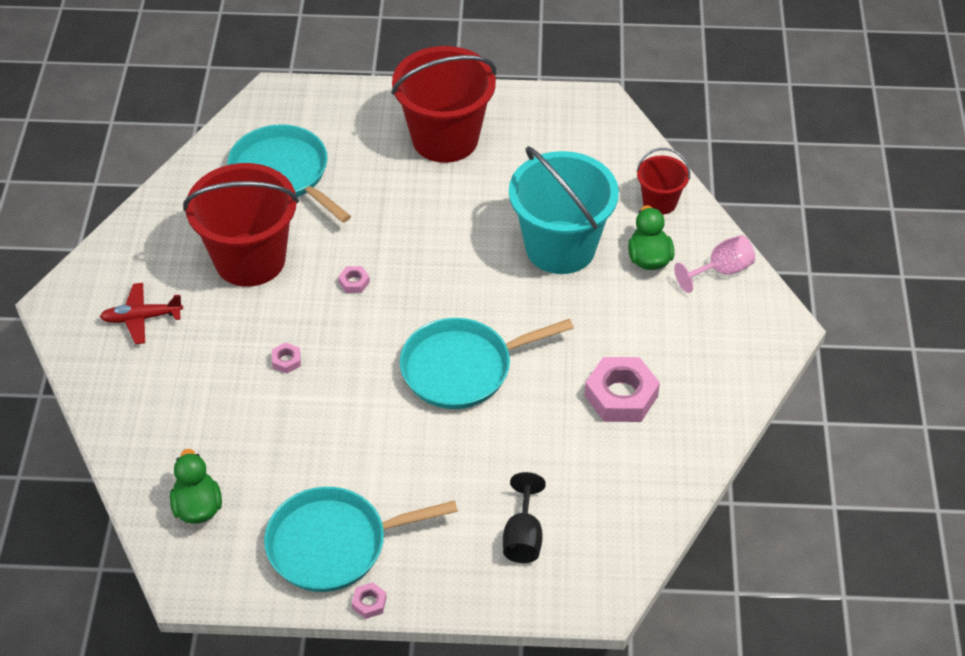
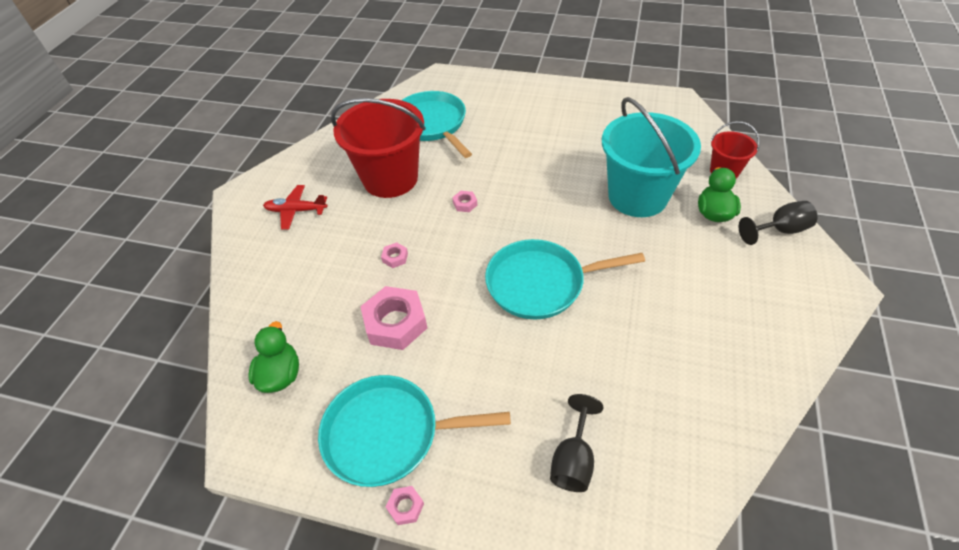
camera: 15 degrees right, 0 degrees up
(445, 139) = (556, 112): red bucket -> none
(621, 396) = (683, 328): pink nut -> pink nut (395, 323)
(721, 271) = (779, 230): pink goblet -> black goblet

